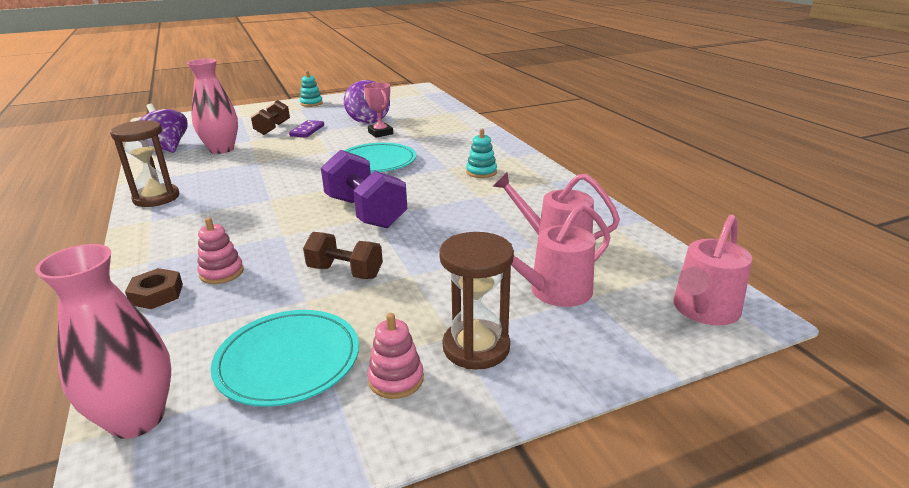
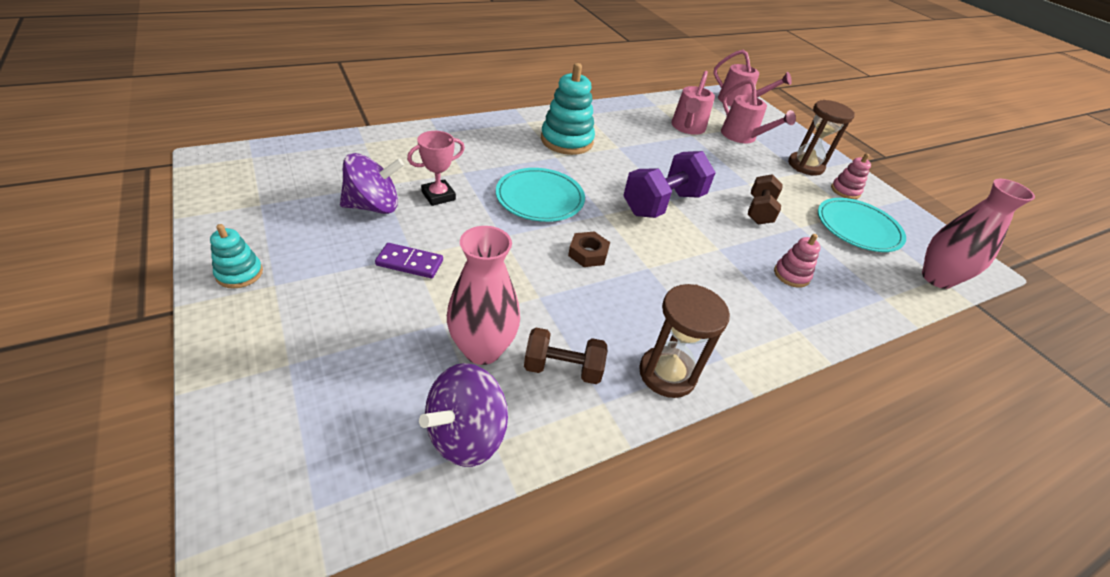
camera: 100 degrees left, 15 degrees up
(157, 294) = (838, 307): brown nut -> brown nut (588, 253)
(273, 128) = (386, 304): brown dumbbell -> brown dumbbell (562, 368)
(481, 172) = (566, 141): turquoise stacking toy -> turquoise stacking toy, size x1.86

